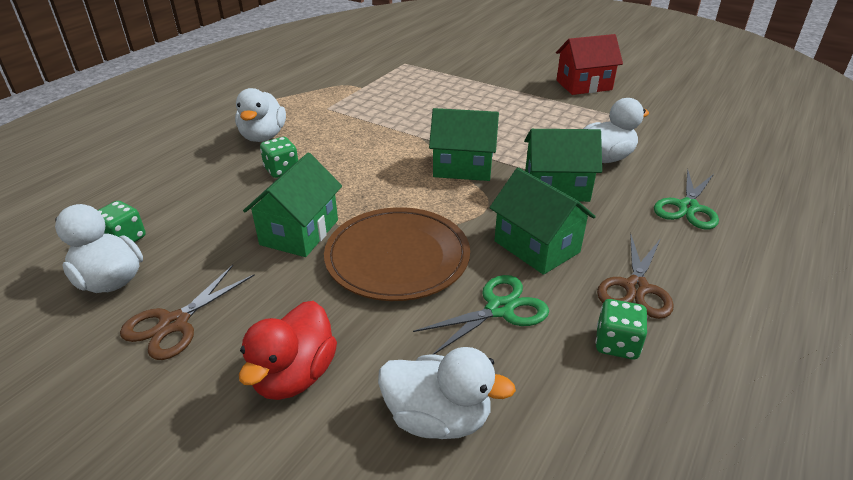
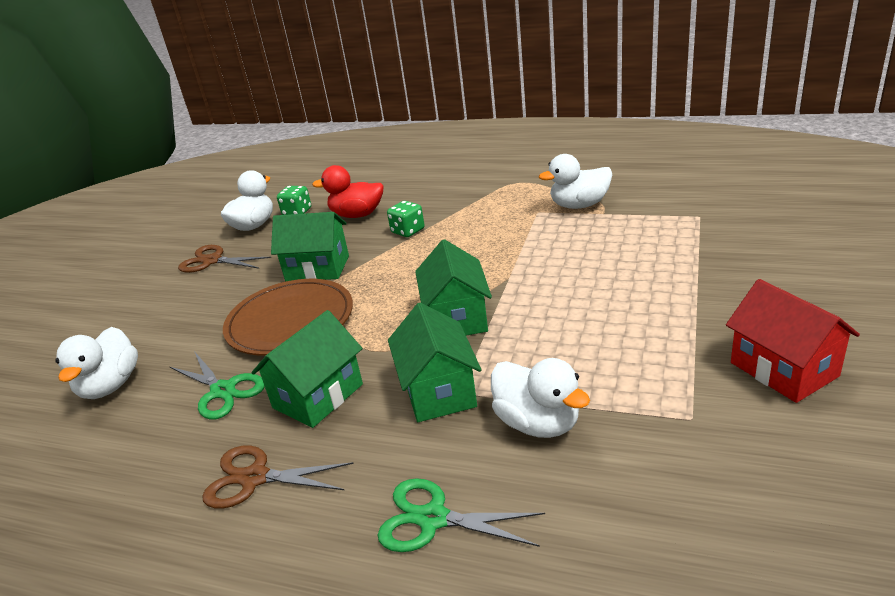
camera: 80 degrees right, 5 degrees down
(263, 136) = (461, 204): white duck -> white duck (579, 205)
(294, 375) = (160, 317): red duck -> red duck (357, 215)
(616, 344) = (173, 471): green dice -> none

